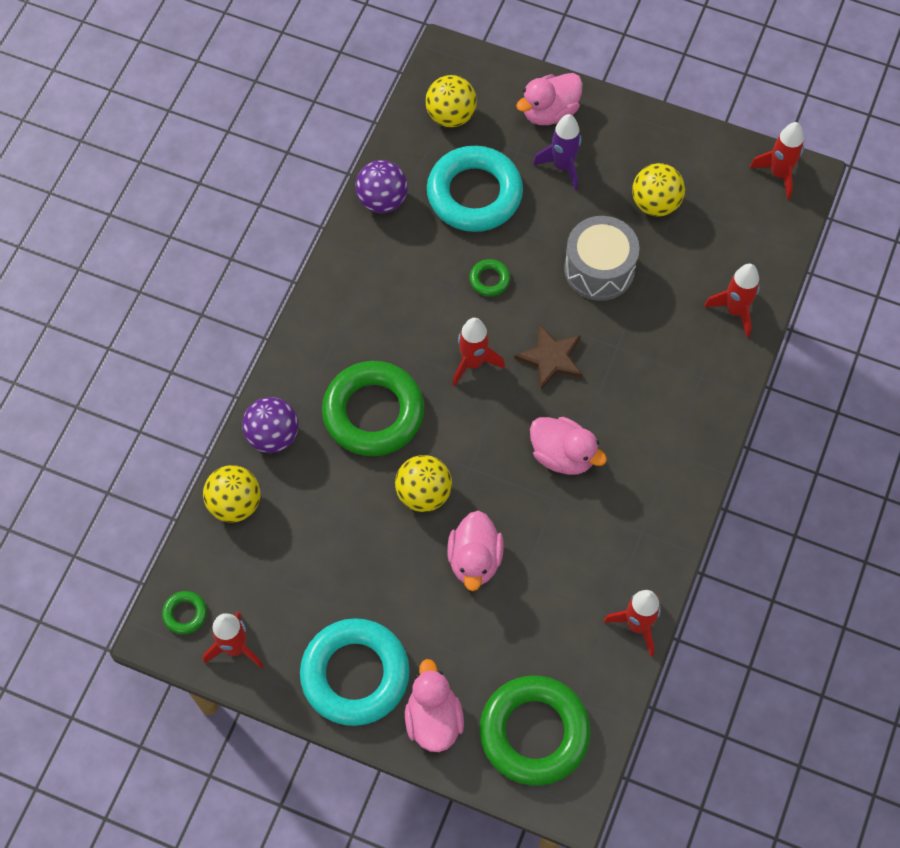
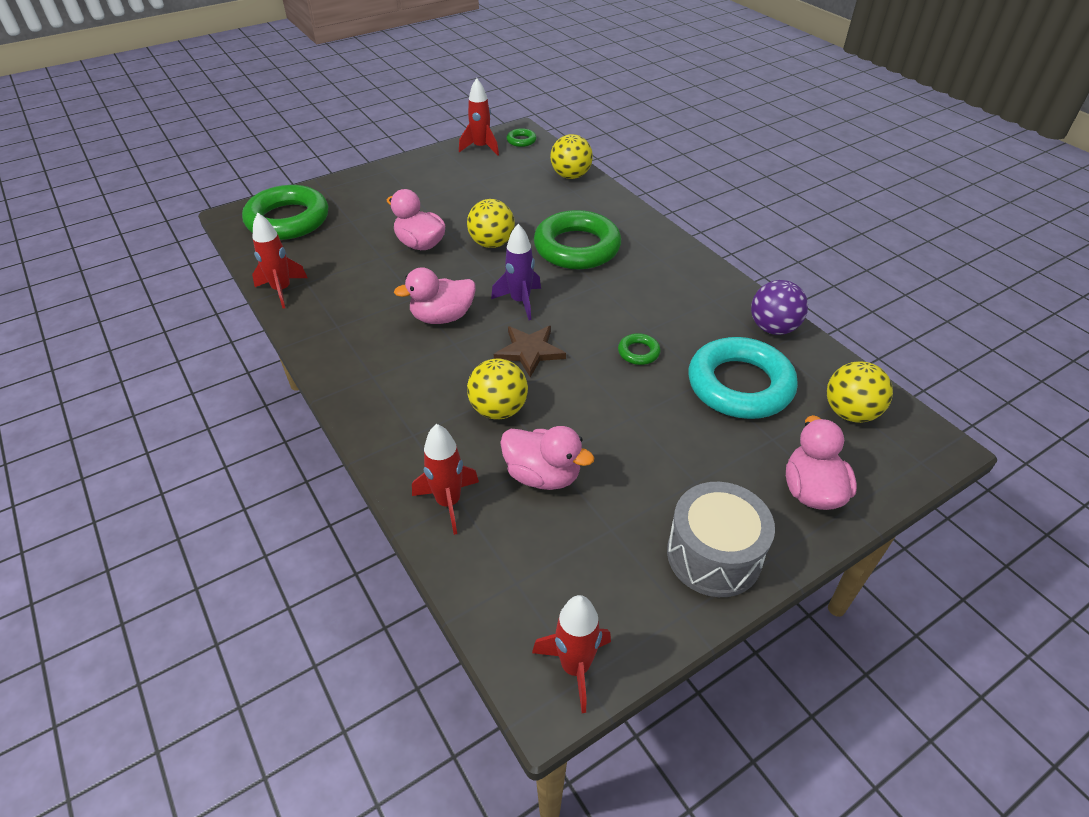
camera: 125 degrees right, 20 degrees down
(273, 436) = (603, 204): purple ball -> none
(355, 674) = (412, 176): turquoise ring -> none
(433, 719) = (350, 190): pink duck -> pink duck (543, 475)
(473, 363) = (569, 309): red rocket -> none
(563, 166) = (730, 464): purple rocket -> purple rocket (520, 301)
(599, 269) = (587, 426): grey drum -> grey drum (714, 555)
(655, 203) = (627, 514): yellow ball -> yellow ball (498, 410)

